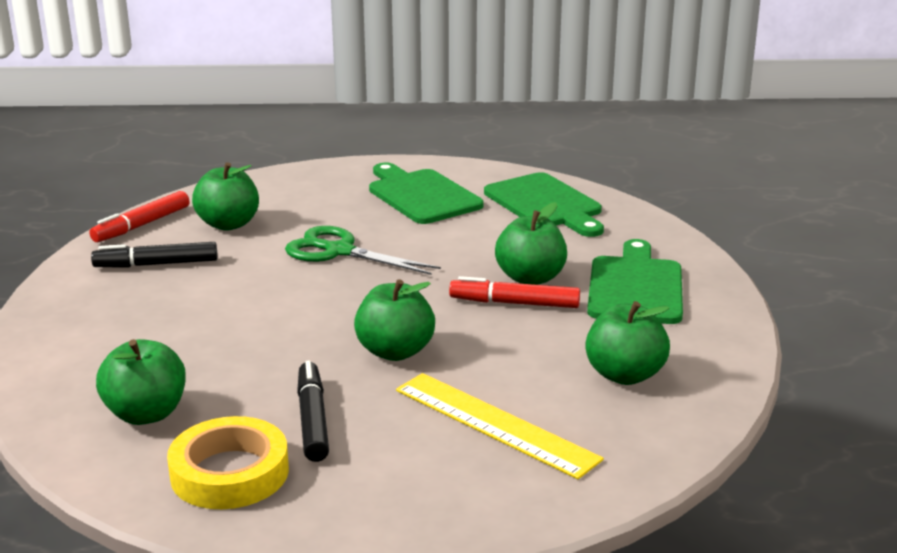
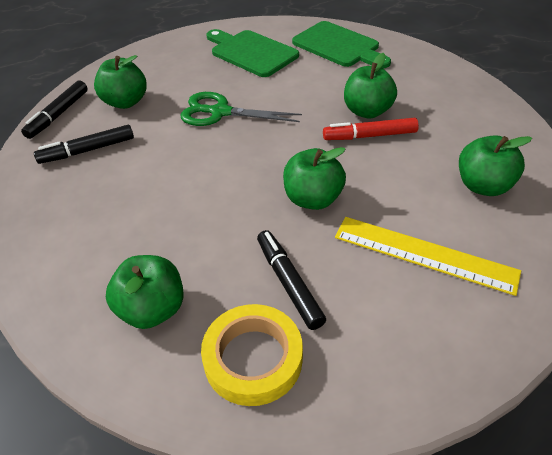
camera: 15 degrees left, 20 degrees up
(142, 225) = (58, 115): red marker -> black marker
(635, 287) = (440, 106): green cutting board -> none

